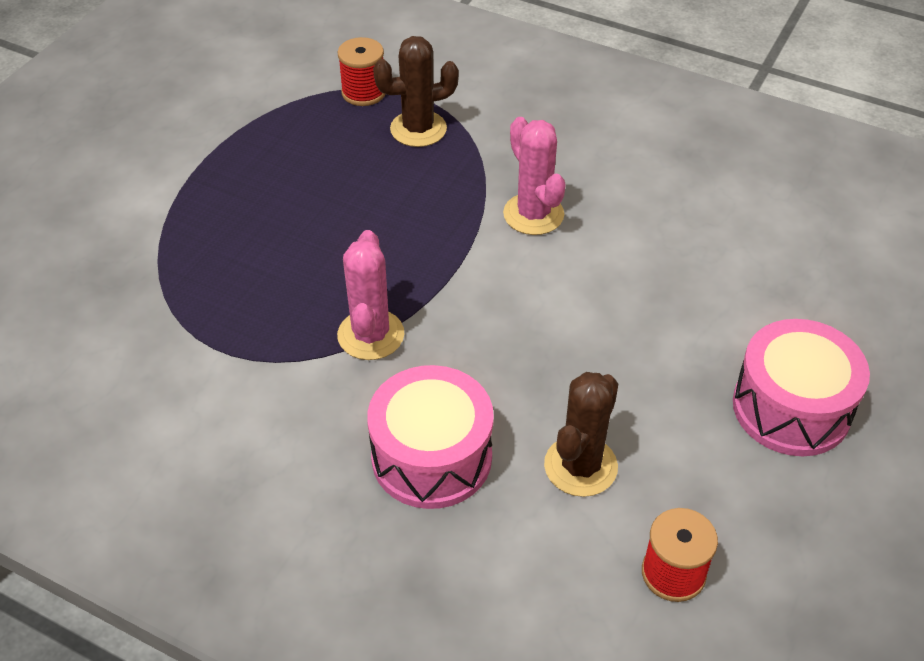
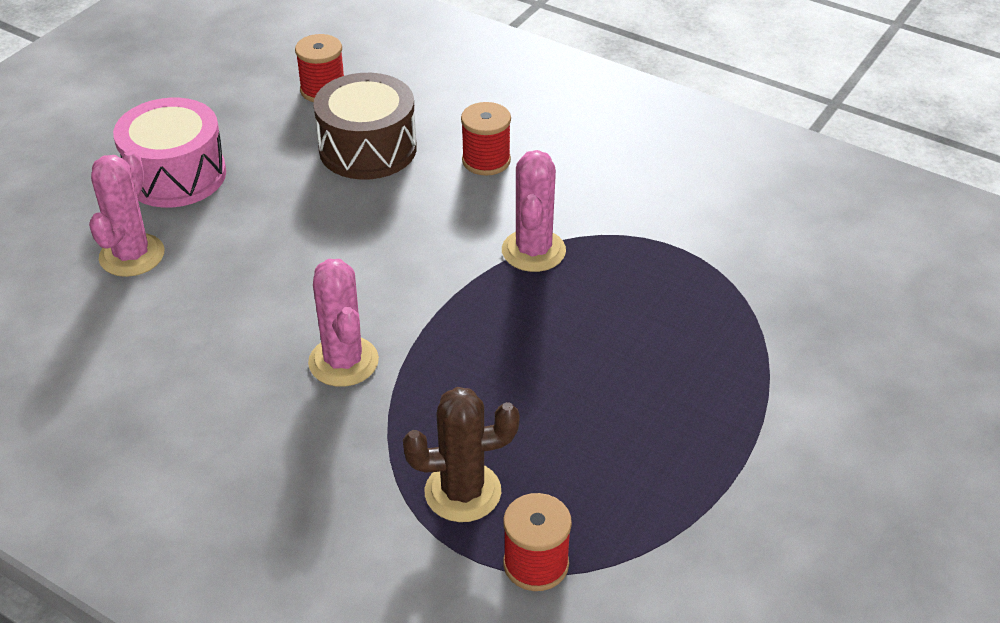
camera: 175 degrees left, 5 degrees down
(431, 457) = (486, 161): pink drum -> red spool
(580, 466) = (368, 149): brown cactus -> brown drum
(777, 303) = (132, 255): none -> pink cactus

